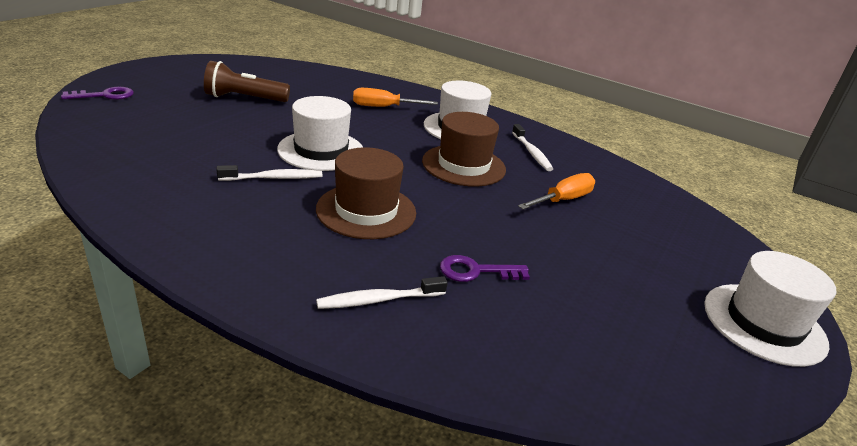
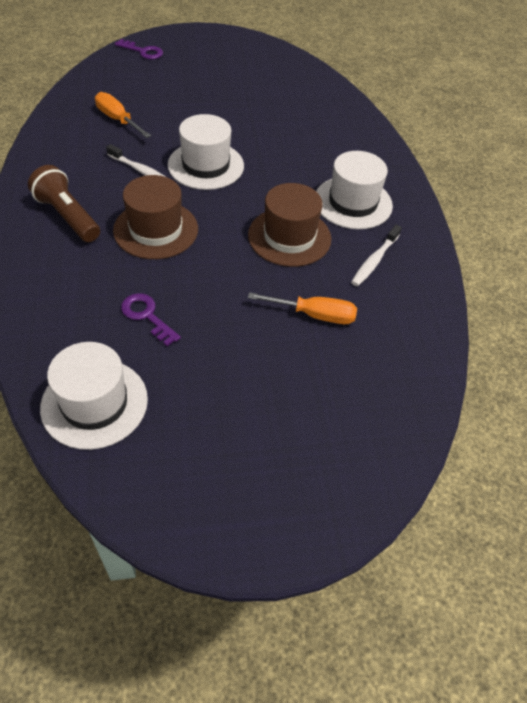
camera: 50 degrees right, 20 degrees up
(244, 98) = (226, 92): brown flashlight -> brown flashlight (68, 216)
(378, 300) = (65, 290): white toothbrush -> none
(384, 107) = (322, 149): orange screwdriver -> orange screwdriver (118, 119)
(764, 323) = (272, 512): white hat -> white hat (94, 403)

